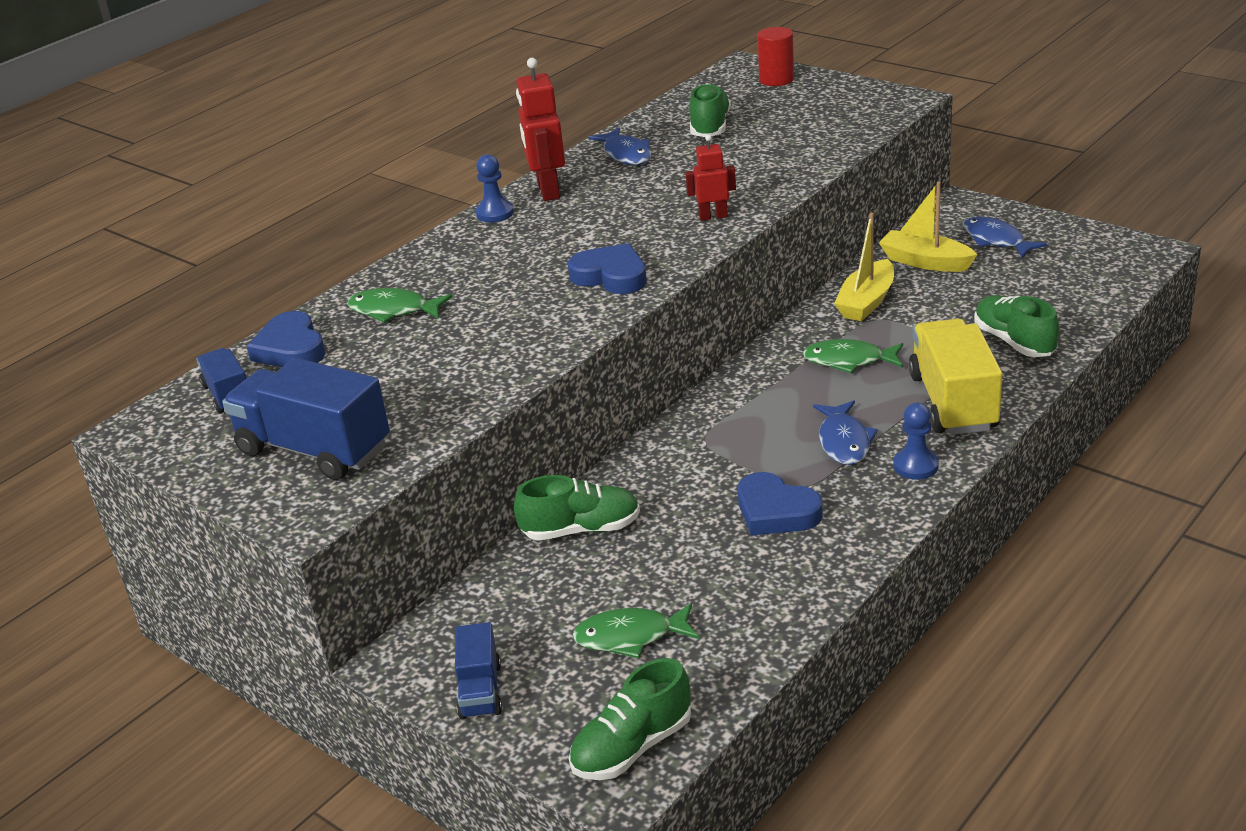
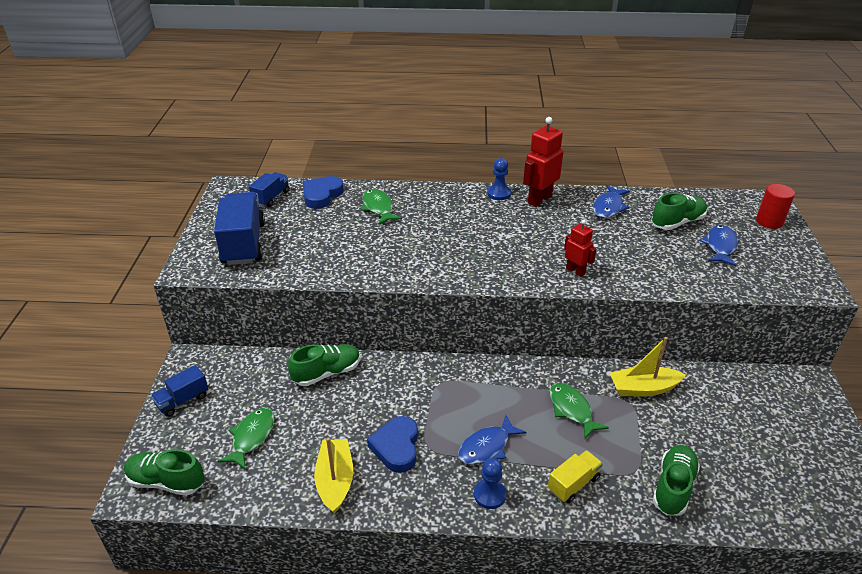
camera: 50 degrees right, 5 degrees up
(581, 529) = (327, 373): green shoe -> green shoe turned 75 degrees counterclockwise
(611, 276) = (474, 262): blue heart -> none
(630, 637) = (251, 437): green fish -> green fish turned 60 degrees clockwise
(925, 262) = (719, 396): yellow boat -> yellow boat (335, 481)
(953, 402) = (573, 484): yellow truck -> yellow truck, size x0.54
(996, 240) = (788, 422): blue fish -> blue fish (720, 246)

